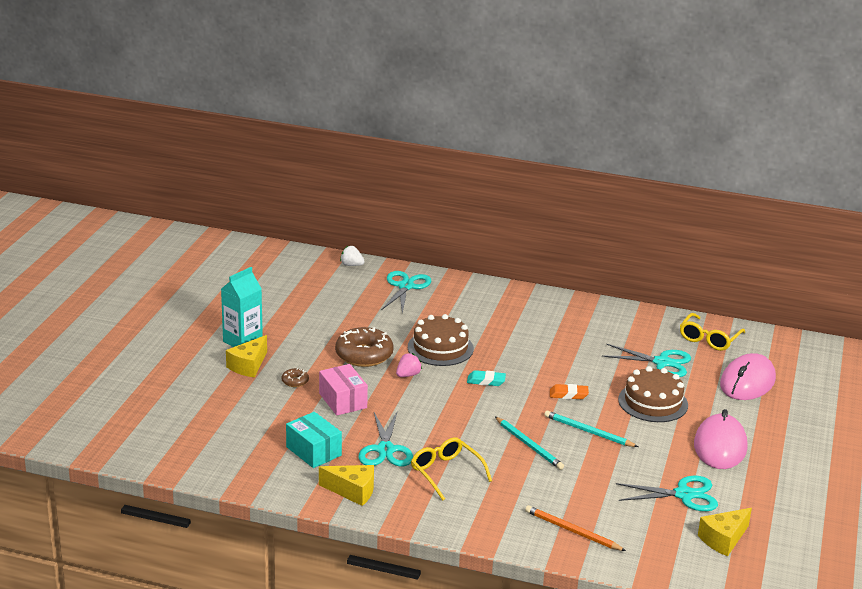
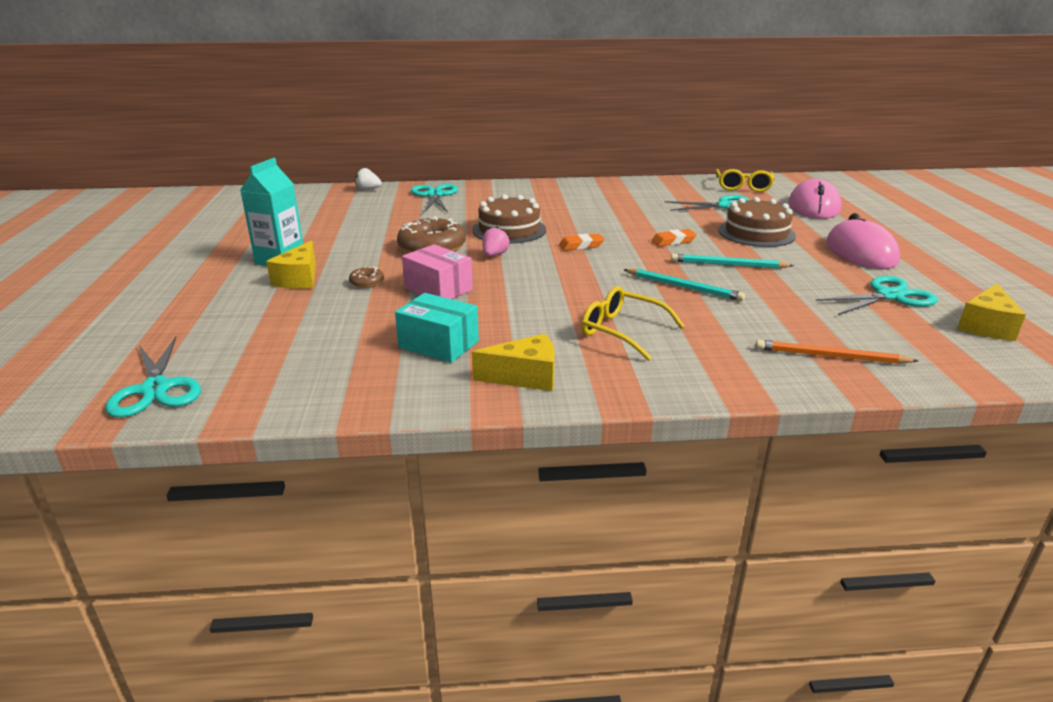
camera: 20 degrees left, 0 degrees up
(385, 450) = (529, 324): turquoise scissors -> turquoise scissors (156, 389)
(486, 381) = (581, 246): turquoise eraser -> orange eraser

